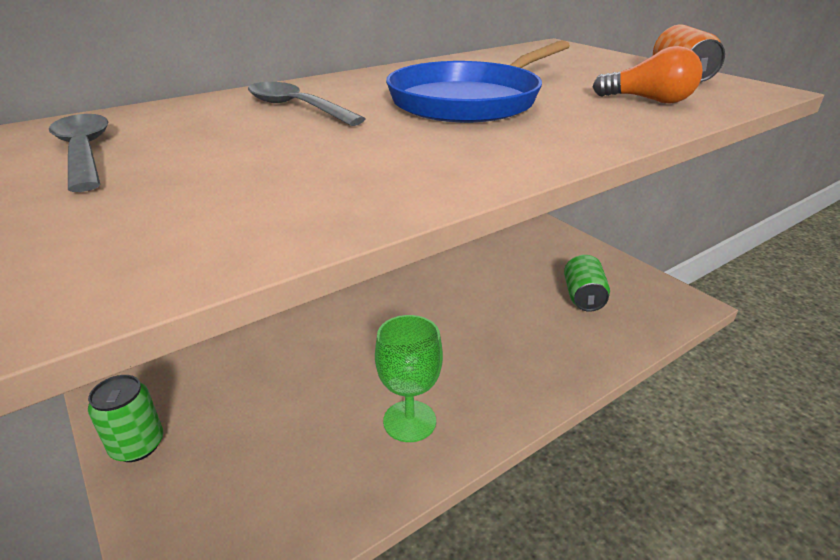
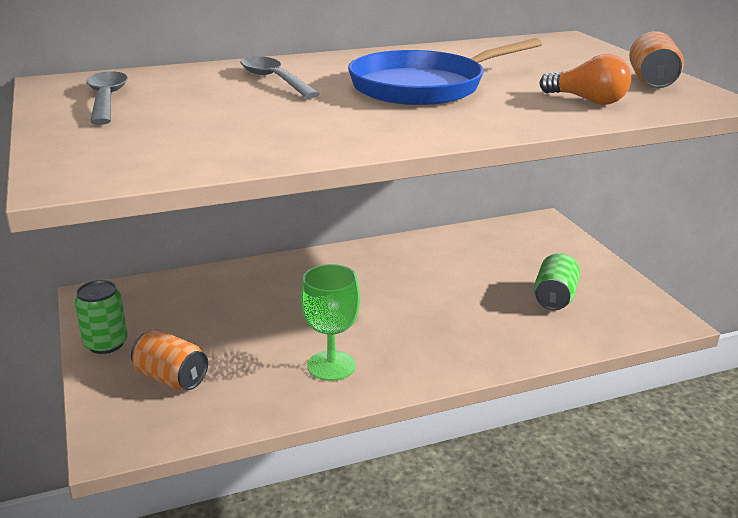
camera: 15 degrees right, 5 degrees down
(232, 479) = (171, 378): none -> orange can

